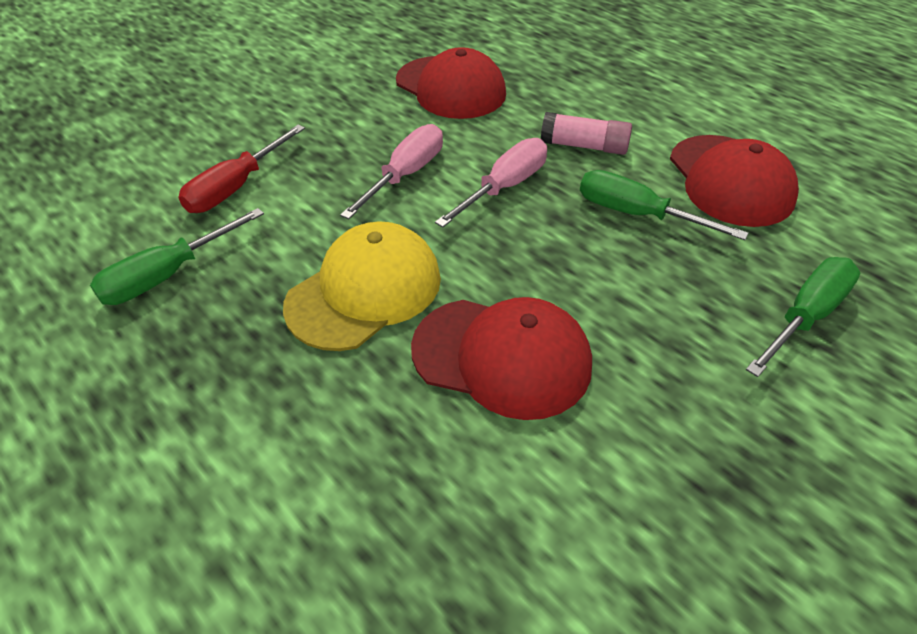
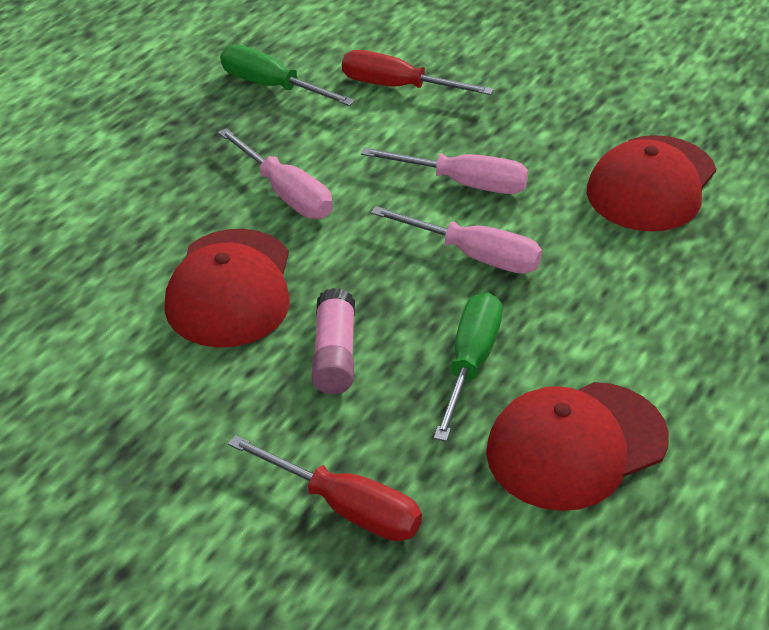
camera: 75 degrees right, 5 degrees down
(364, 291) = (286, 193): yellow cap -> pink screwdriver
(584, 146) = (585, 309): pink glue stick -> pink glue stick (334, 355)
(805, 316) = (346, 508): green screwdriver -> red screwdriver

